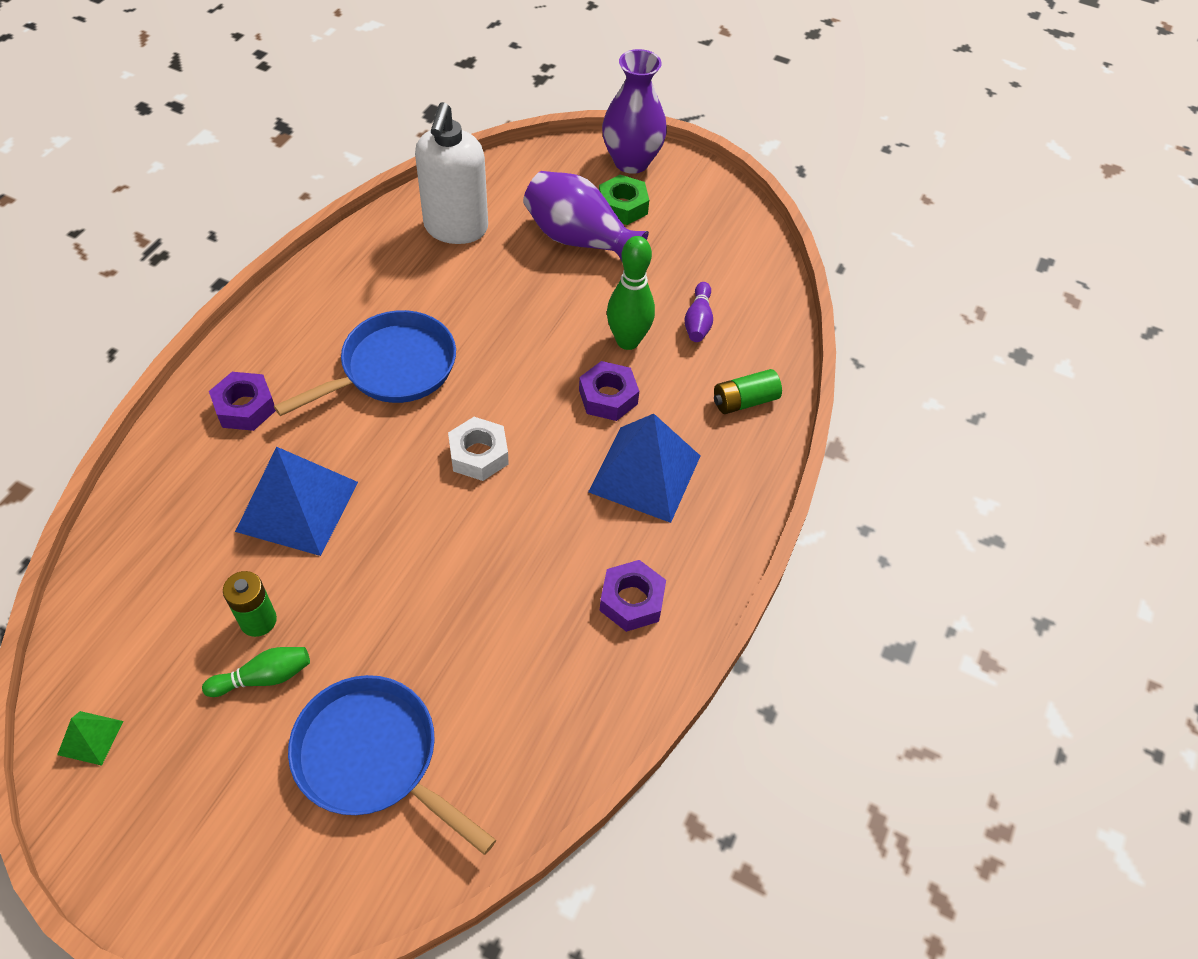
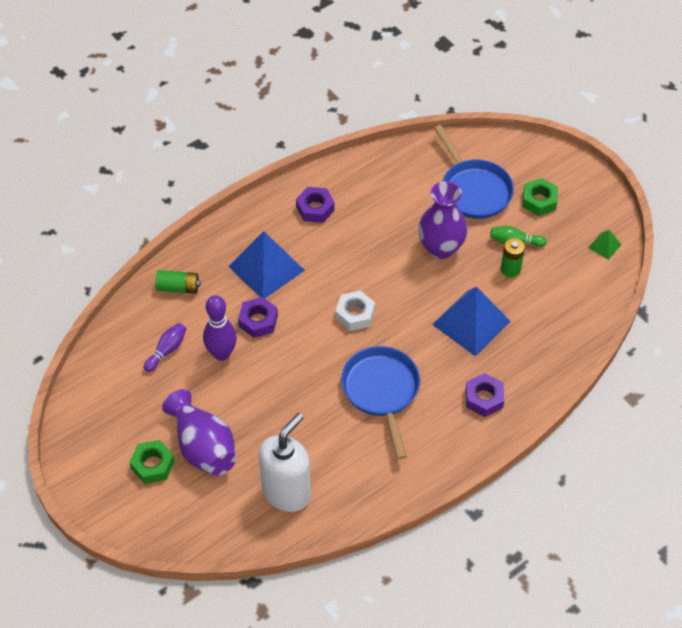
camera: 150 degrees left, 0 degrees up
(238, 787) = (539, 201): none -> green nut
(392, 368) = (381, 391): blue pan -> blue pan turned 90 degrees clockwise
(627, 341) = (221, 354): green bowling pin -> purple bowling pin
(631, 162) = (116, 507): purple vase -> purple vase (440, 248)

